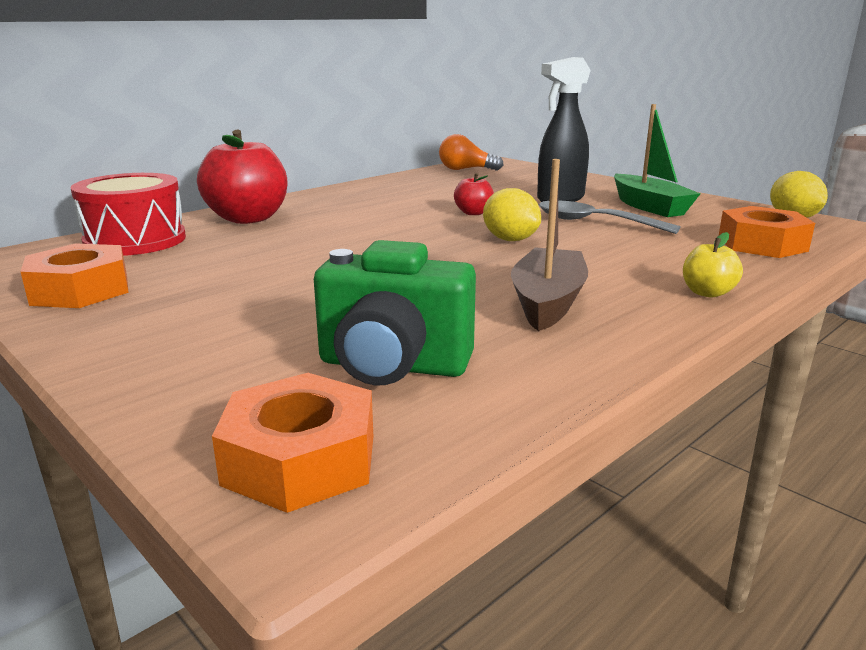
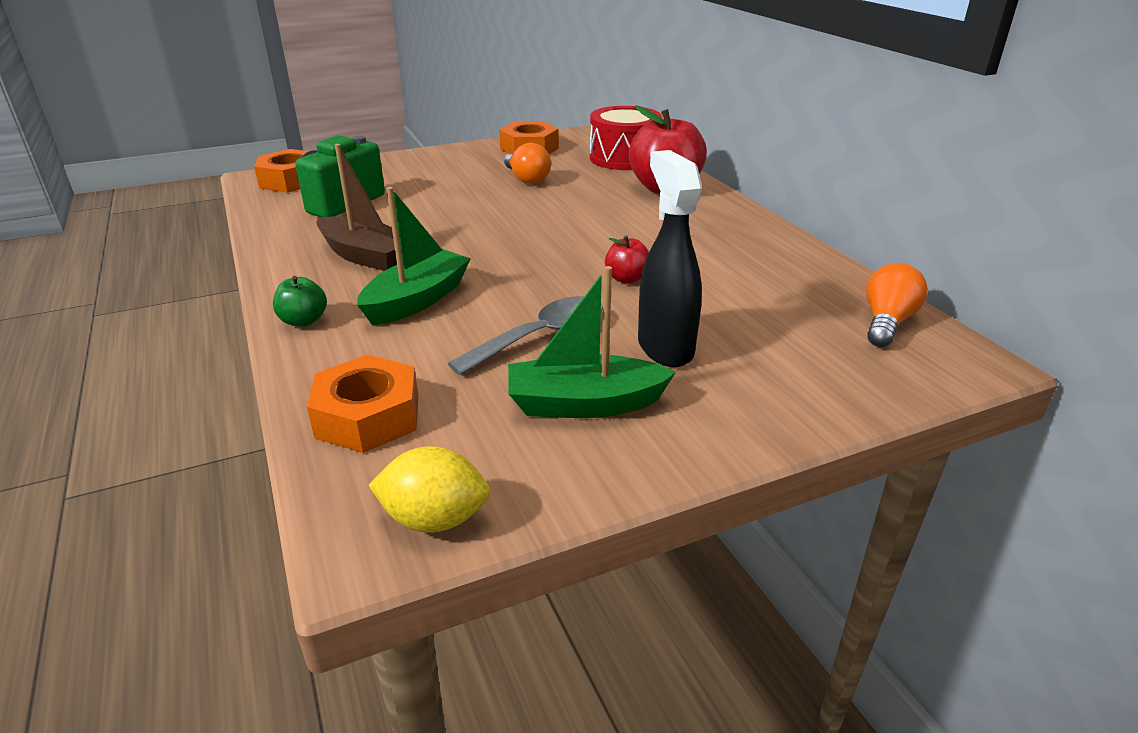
camera: 110 degrees right, 10 degrees up
(232, 272) = (526, 179): none -> orange light bulb
(510, 240) = (518, 276): yellow lemon -> none
(602, 262) = (417, 300): none -> green boat
(707, 293) = (303, 321): yellow apple -> green apple

